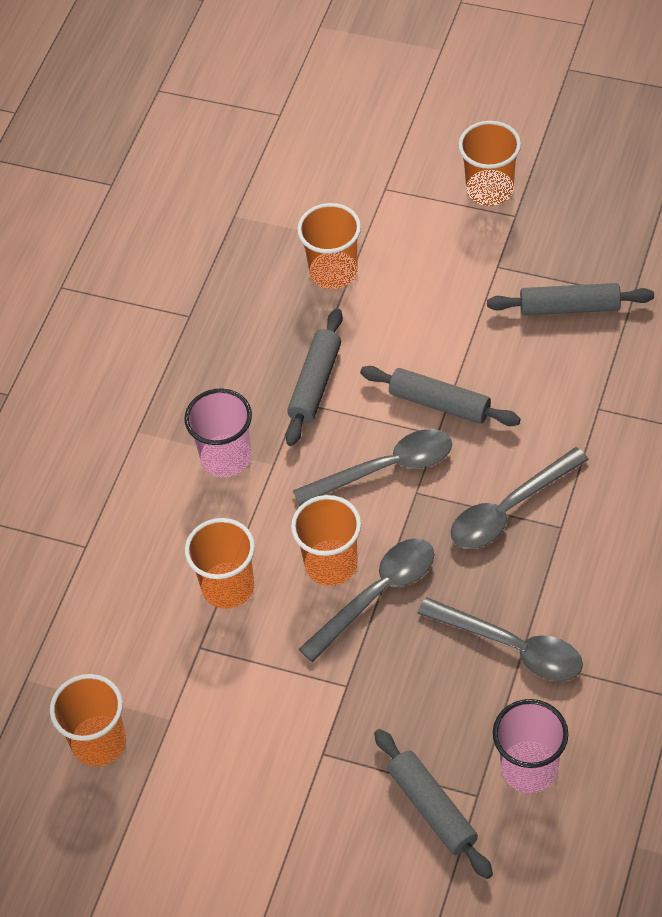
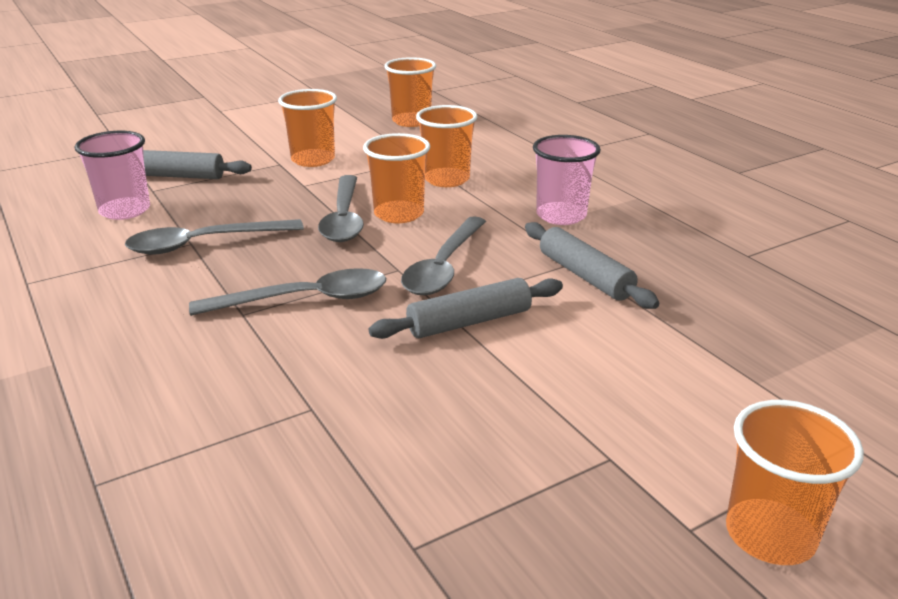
camera: 125 degrees right, 25 degrees down
(333, 272) = (728, 344): orange cup -> orange cup (313, 160)
(509, 509) = (305, 299): grey spoon -> grey spoon turned 75 degrees clockwise
(570, 307) = (470, 476): grey rolling pin -> none

